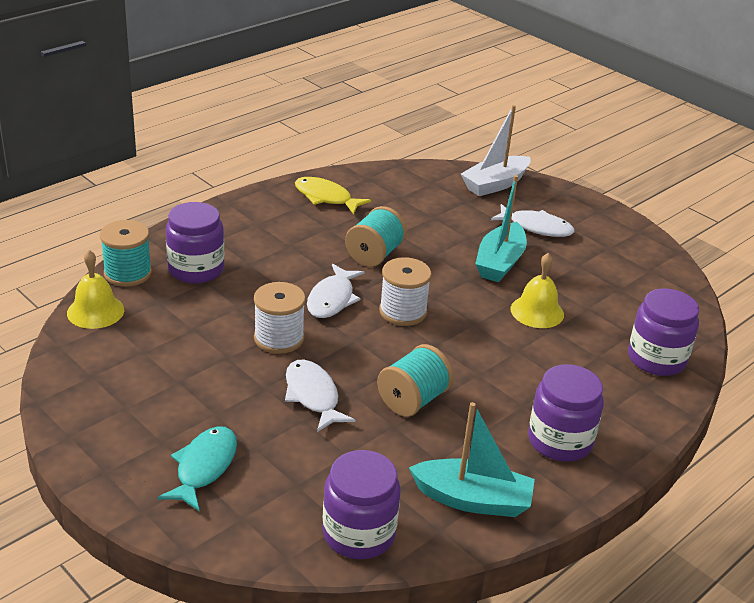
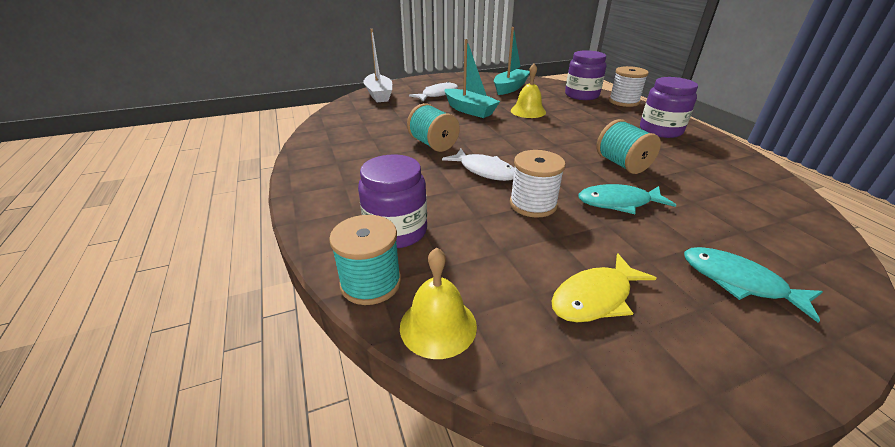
camera: 65 degrees left, 0 degrees up
(313, 396) = (618, 203): white fish -> turquoise fish
(326, 197) = (335, 147): yellow fish -> yellow fish (595, 297)
(359, 533) = (792, 214): purple jar -> none
(403, 311) = (513, 148): white spool -> white spool (623, 102)
(473, 499) = (730, 165): turquoise boat -> turquoise boat (510, 88)

